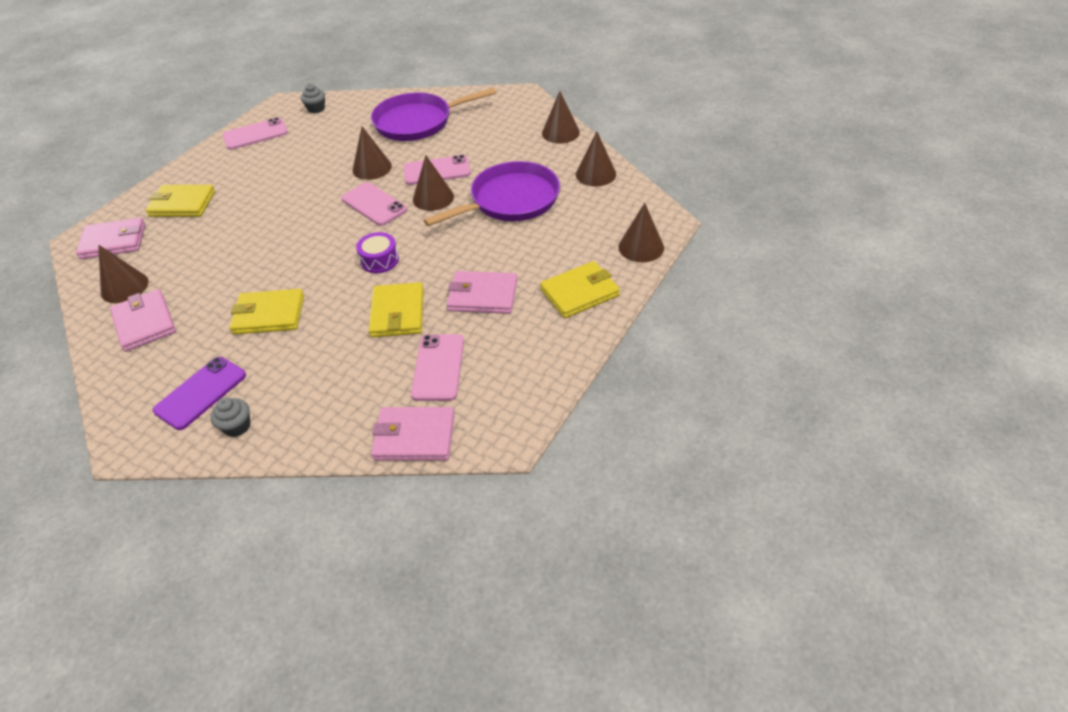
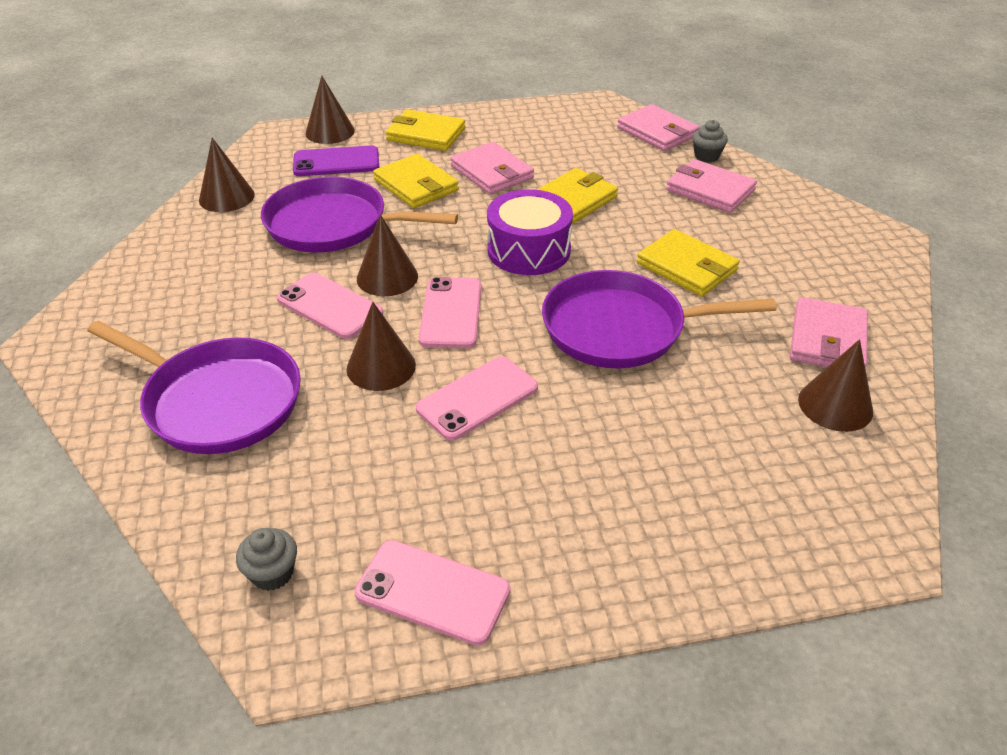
camera: 135 degrees left, 5 degrees down
(114, 241) = (824, 502): pink wallet -> pink wallet (710, 190)
(182, 204) = (678, 504): yellow wallet -> yellow wallet (416, 185)
(200, 393) = (801, 240): purple phone -> purple phone (336, 162)
(237, 426) = (783, 202): grey cupcake -> grey cupcake (706, 156)
(275, 253) = (620, 328): none -> purple pan
(379, 260) = (528, 250): purple drum -> purple drum, size x1.66
(438, 367) = (592, 153): pink phone -> pink phone (477, 398)
(560, 132) = (147, 257): brown cone -> none

